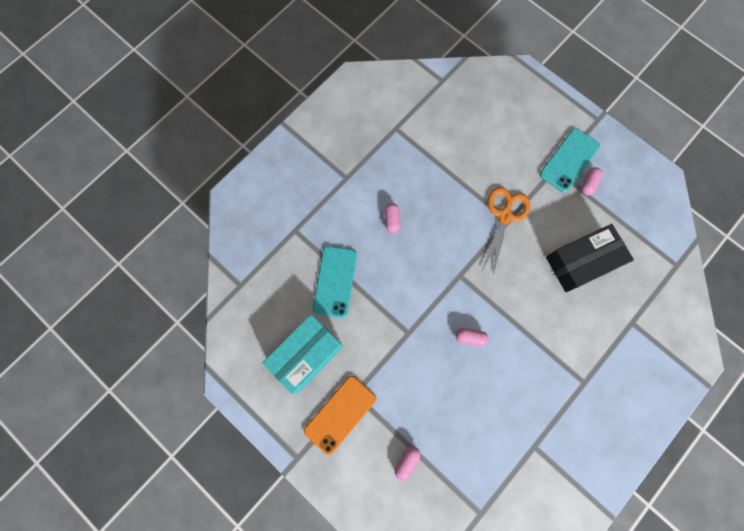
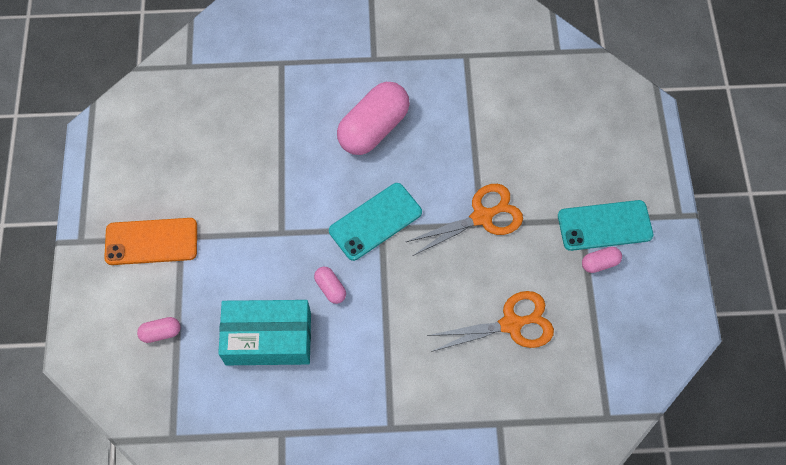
camera: 45 degrees right, 10 degrees down
(306, 355) = (178, 169): turquoise box -> turquoise box (268, 338)
(335, 281) = (267, 133): turquoise phone -> turquoise phone (375, 221)
(392, 220) = (373, 128): pink capsule -> pink capsule, size x2.24
(582, 262) = (511, 324): black box -> orange scissors

